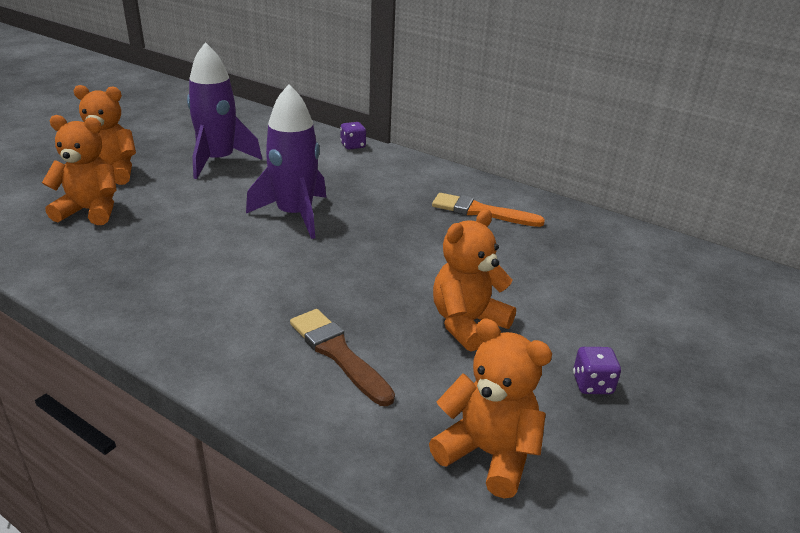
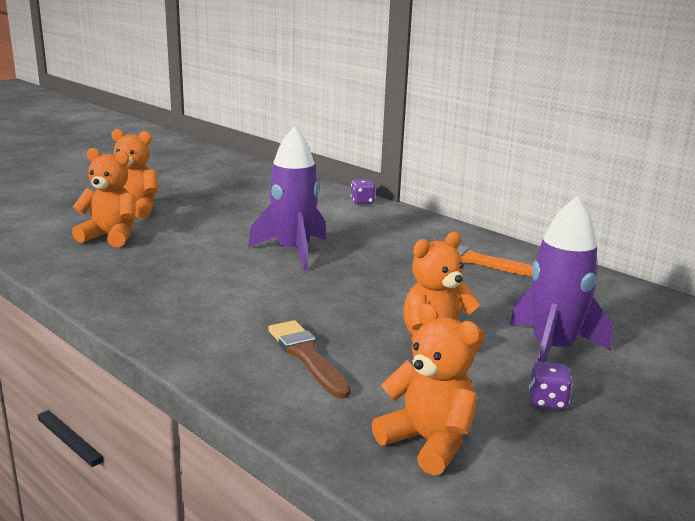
camera: 10 degrees right, 10 degrees down
(218, 161) = (232, 206): purple rocket -> purple rocket (552, 349)

